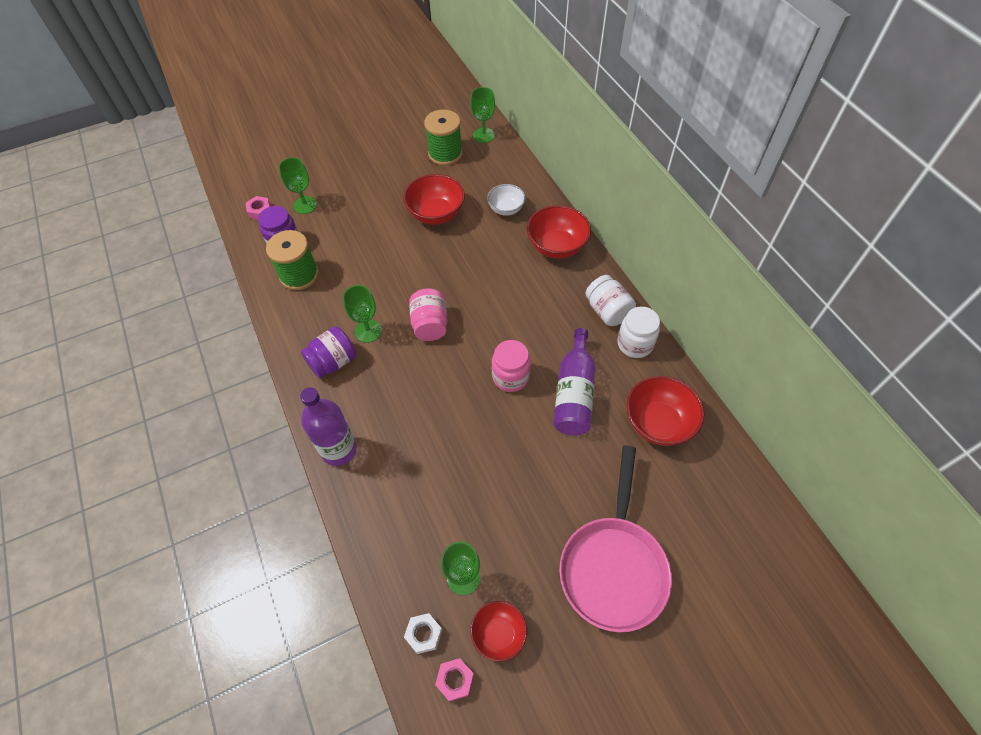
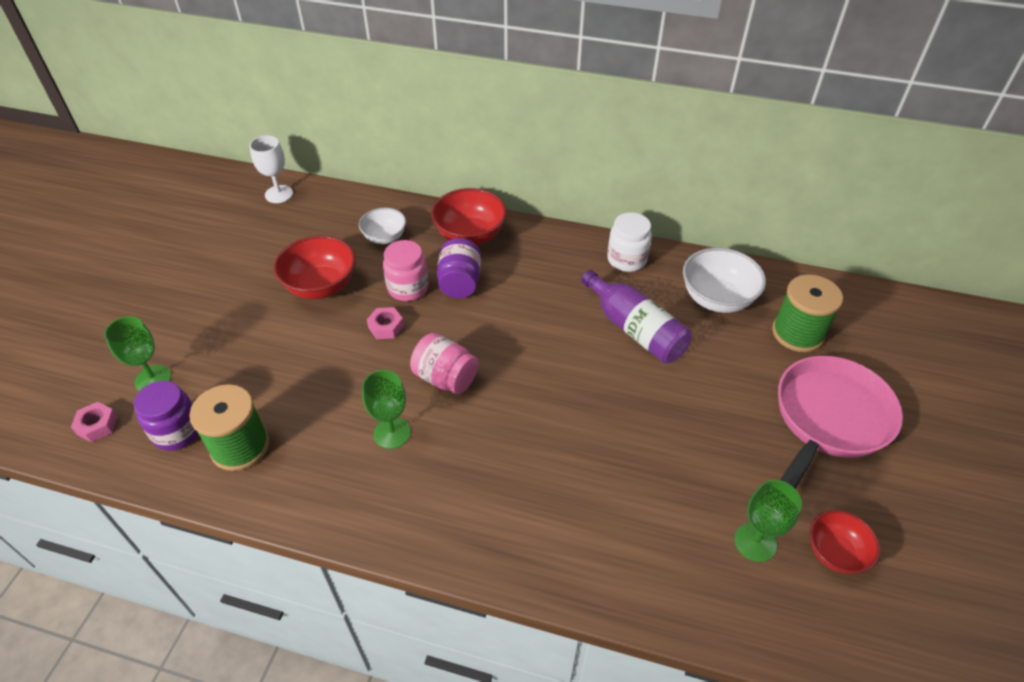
camera: 50 degrees left, 10 degrees down
(333, 362) = (394, 490): purple jar -> purple jar (459, 283)
(339, 449) = (510, 557): purple bottle -> none
(424, 634) = (792, 619): white nut -> none
(445, 154) = (259, 232): green spool -> green spool (797, 333)
(455, 680) = (860, 624): pink nut -> pink nut (386, 327)
(483, 135) = (279, 194): green goblet -> white goblet
(510, 377) = (572, 359): pink jar -> pink jar (408, 288)
(607, 311) = (575, 252): white jar -> none
(613, 566) = (828, 421): pink pan -> pink pan turned 105 degrees counterclockwise
(658, 423) = (717, 299): red bowl -> white bowl

